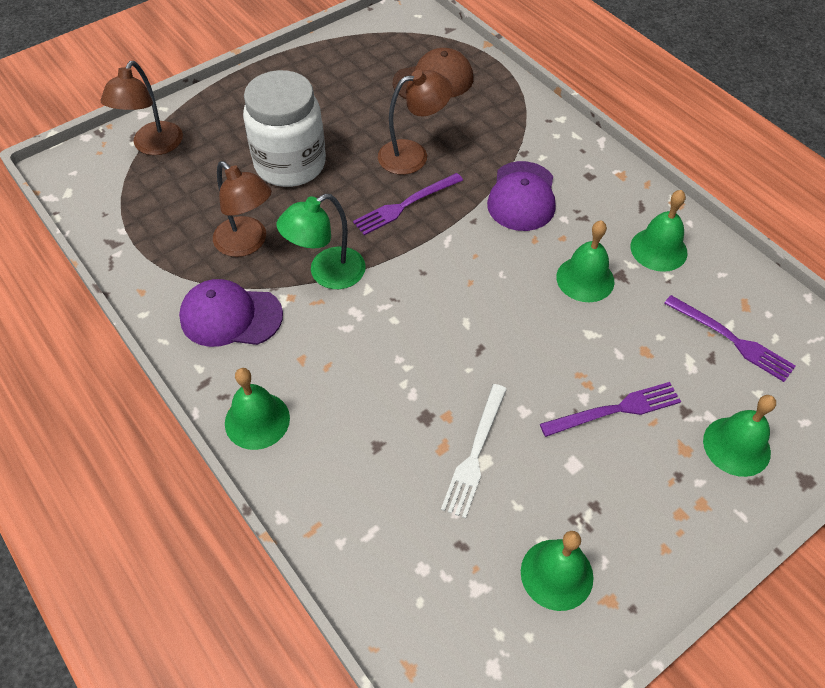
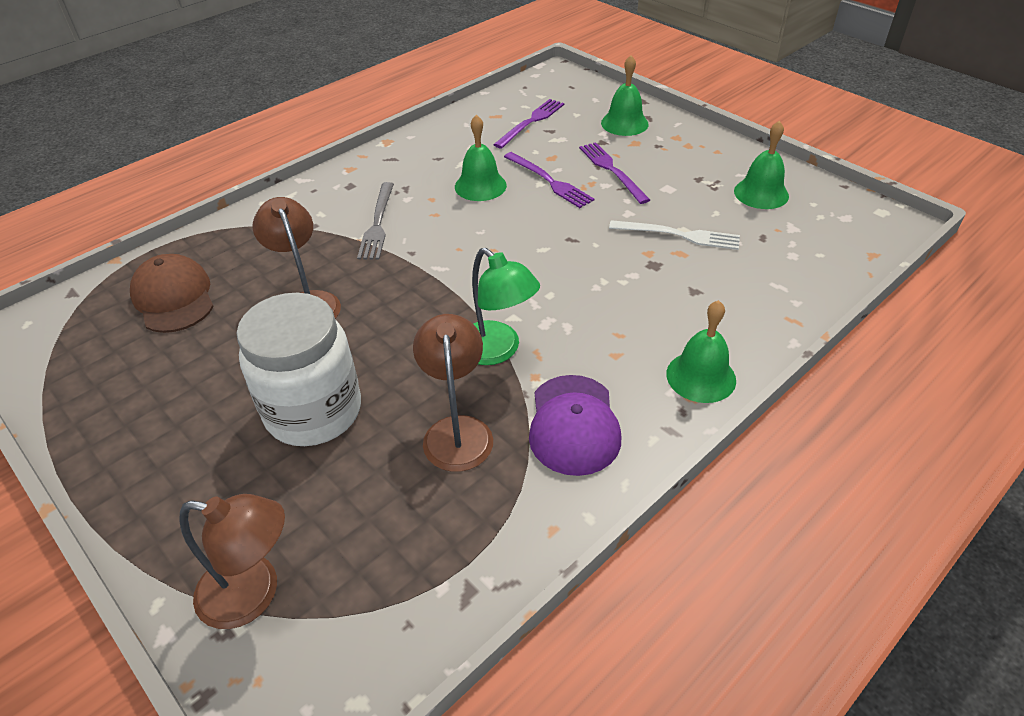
camera: 95 degrees left, 10 degrees down
(247, 243) = (457, 430): brown lamp -> brown lamp turned 45 degrees counterclockwise
(405, 205) = (389, 301): purple fork -> purple fork (549, 181)
(522, 196) = (377, 223): purple cap -> grey fork
(658, 249) = (442, 151): green bell -> none

